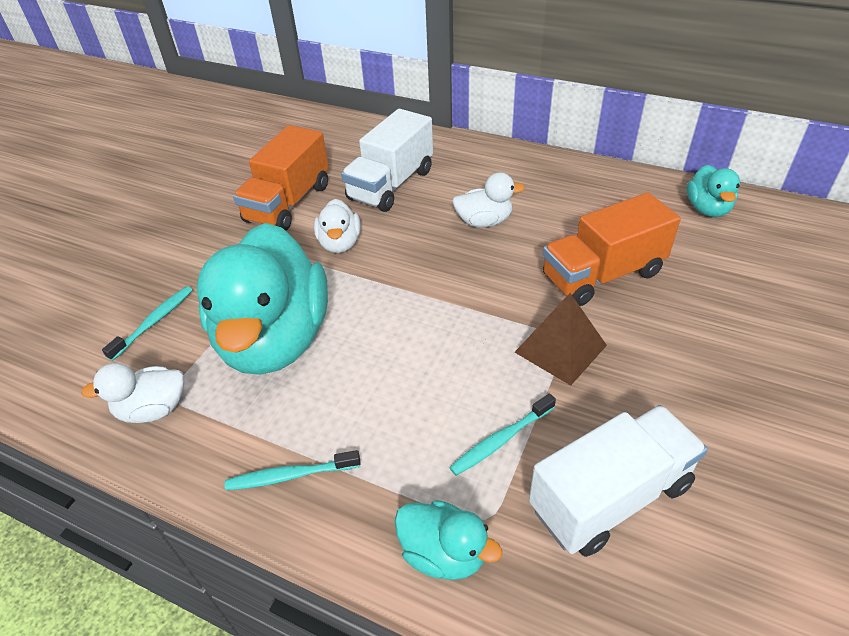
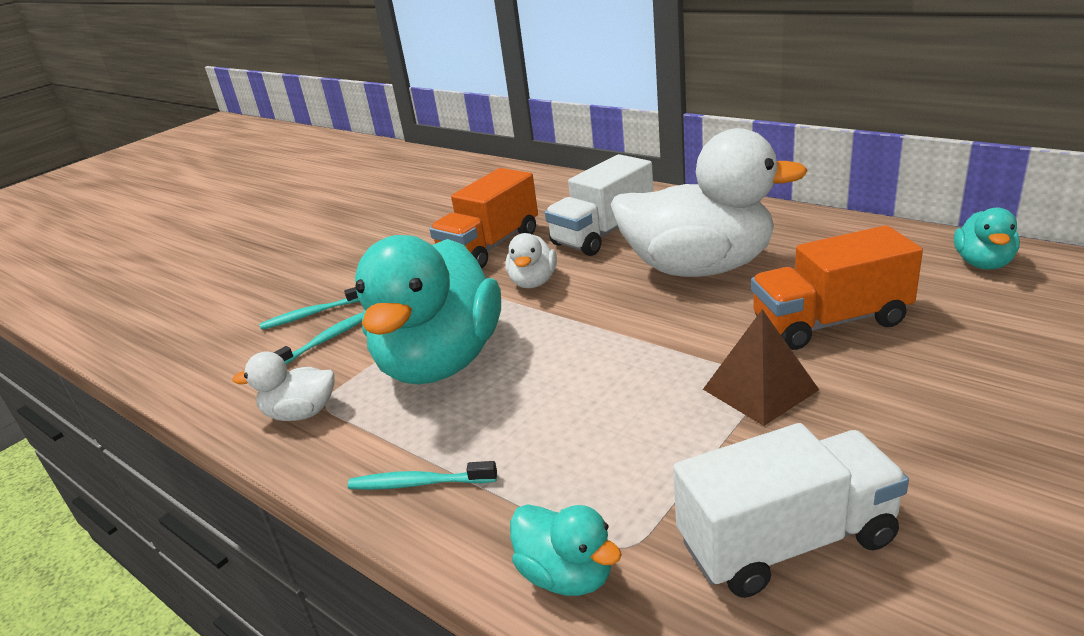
camera: 15 degrees right, 15 degrees down
(484, 221) = (699, 268): white duck -> white duck, size x2.24
(501, 440) = (664, 472): turquoise toothbrush -> turquoise toothbrush (312, 314)

